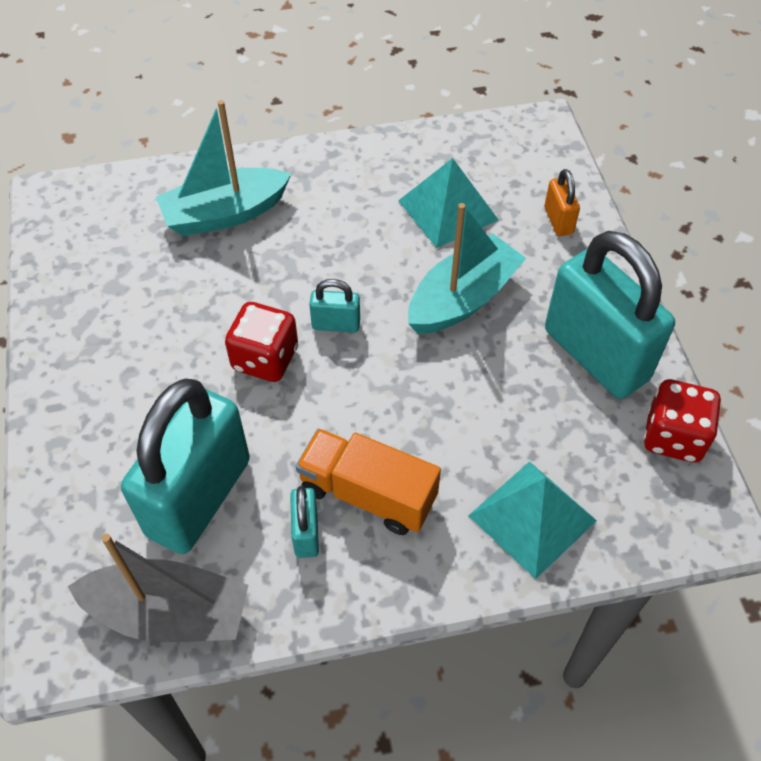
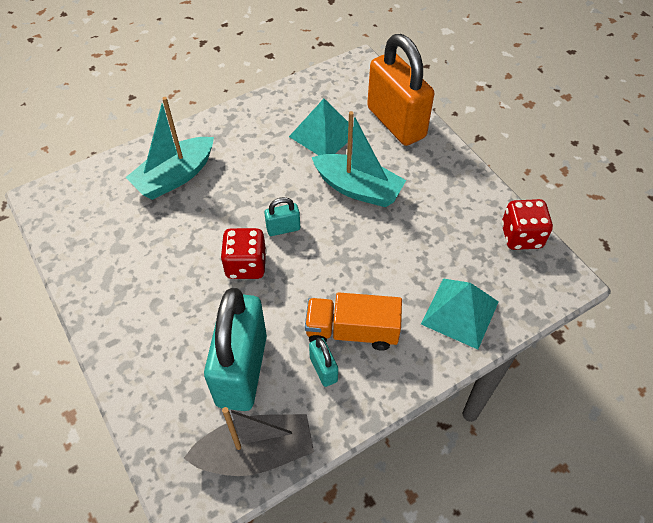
camera: 20 degrees left, 0 degrees up
(462, 299) = (358, 189): turquoise boat -> turquoise boat turned 90 degrees clockwise
(558, 220) = (396, 122): orange padlock -> orange padlock, size x2.35
(595, 355) = (454, 200): turquoise padlock -> none

